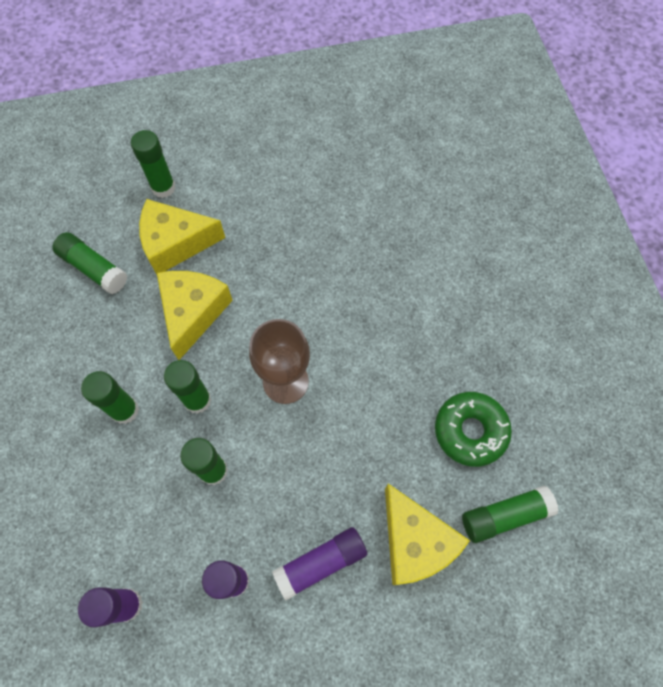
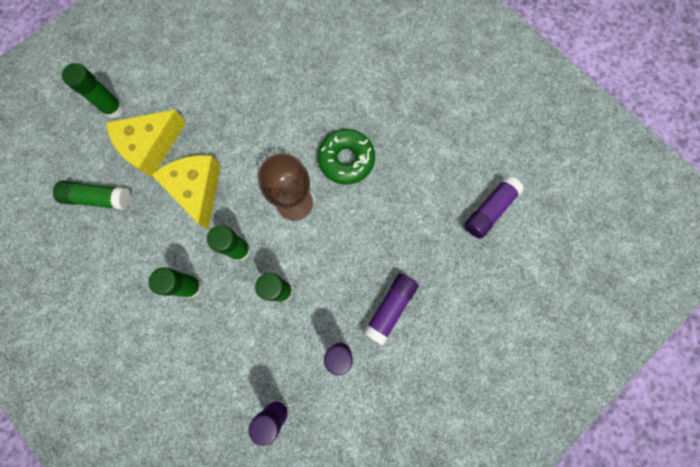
camera: 30 degrees left, 10 degrees up
(415, 542) = (442, 259): yellow cheese -> none
(470, 431) = (438, 167): green donut -> green donut (346, 159)
(504, 515) = (489, 210): green glue stick -> purple glue stick

